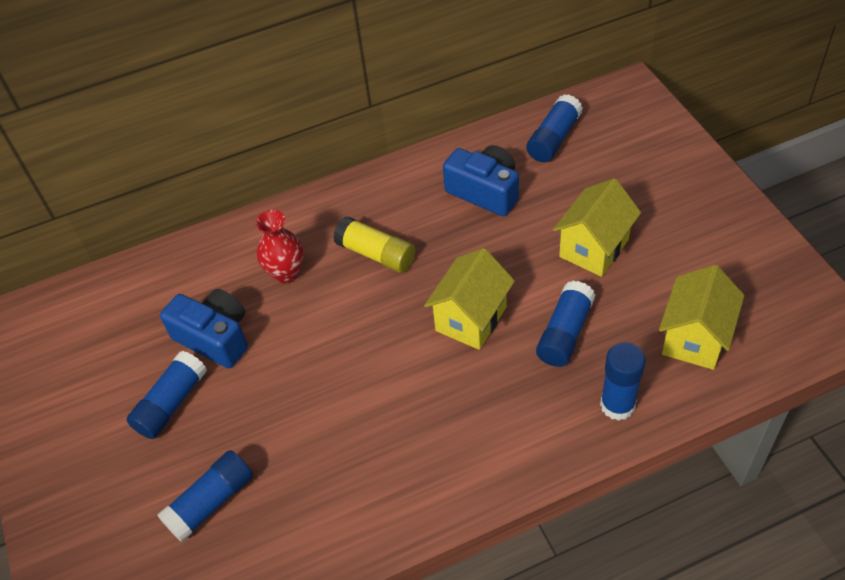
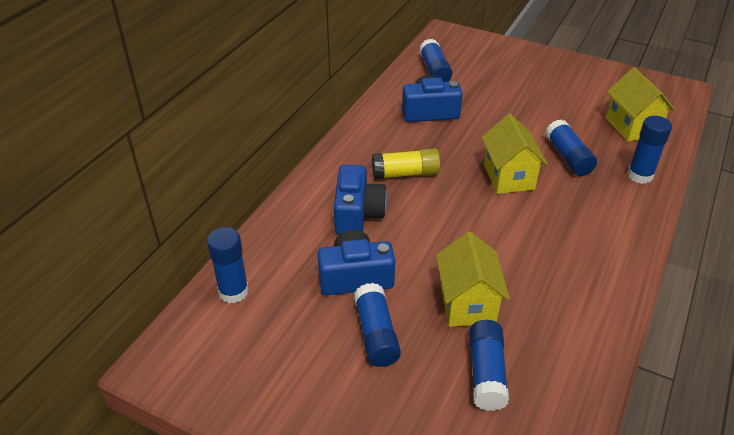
camera: 45 degrees left, 10 degrees down
(116, 290) = (233, 292): none -> blue glue stick
(286, 273) = (357, 213): red vase -> blue camera
(594, 248) = (527, 111): yellow house -> yellow house (467, 303)

